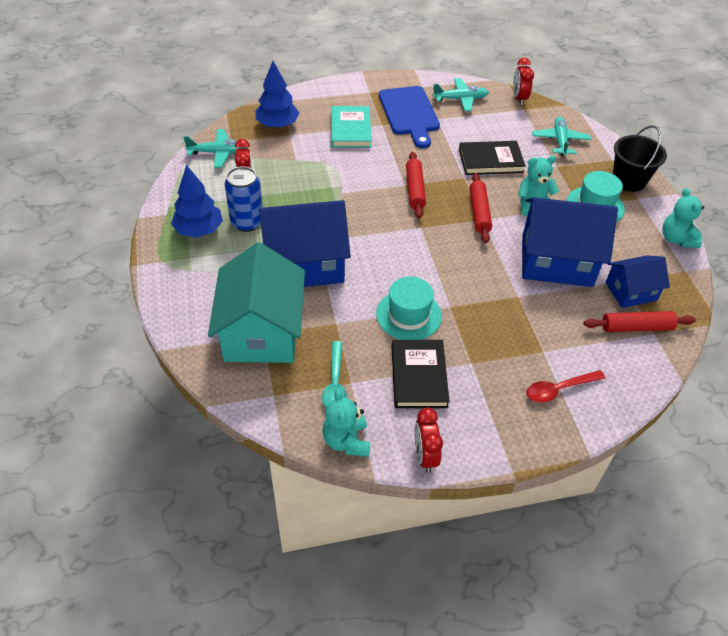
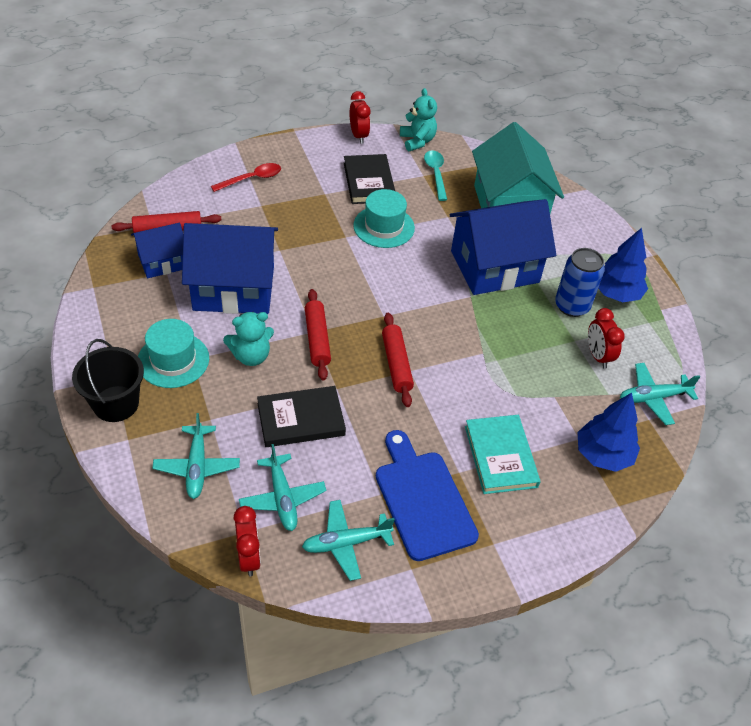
camera: 170 degrees right, 0 degrees up
(501, 121) = (282, 498): none -> turquoise plane
(676, 239) = (87, 323): turquoise teddy bear -> none

